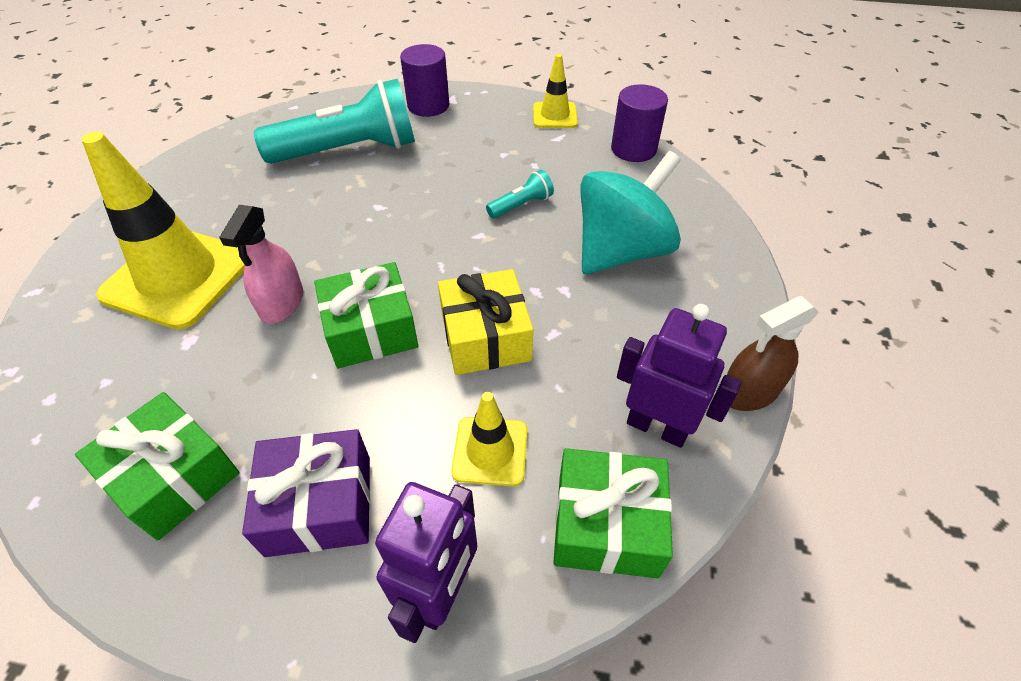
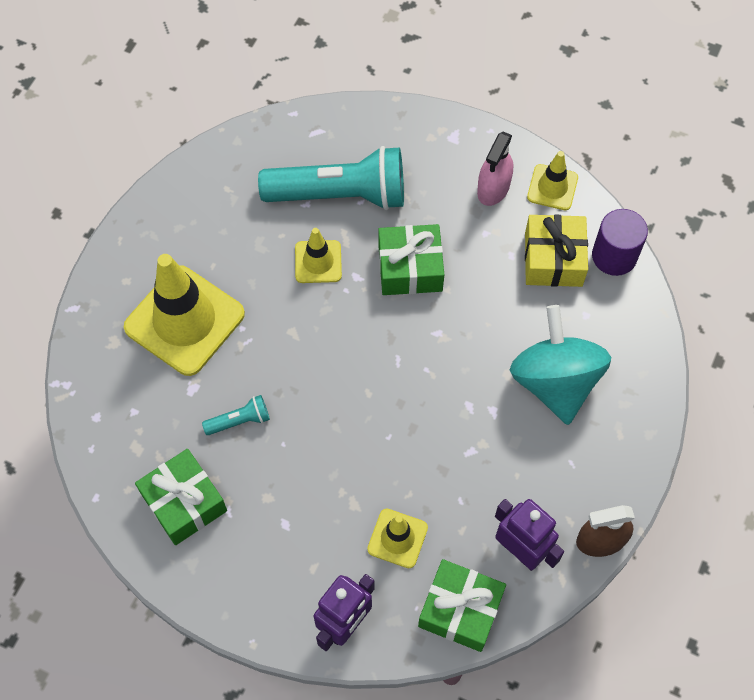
camera: 15 degrees right, 15 degrees up
(282, 303) = (265, 368): pink spray bottle -> pink spray bottle (493, 188)
(319, 505) = (277, 547): purple gift -> none
(334, 202) = (318, 262): none -> yellow traffic cone
(371, 330) = (331, 412): green gift -> green gift (410, 268)
(428, 105) = (428, 142): purple cylinder -> none
(485, 337) = (417, 441): yellow gift -> yellow gift (553, 259)
(521, 205) = (484, 306): turquoise flashlight -> turquoise flashlight (239, 420)
(621, 251) = (555, 381): turquoise spinning top -> turquoise spinning top turned 75 degrees counterclockwise

